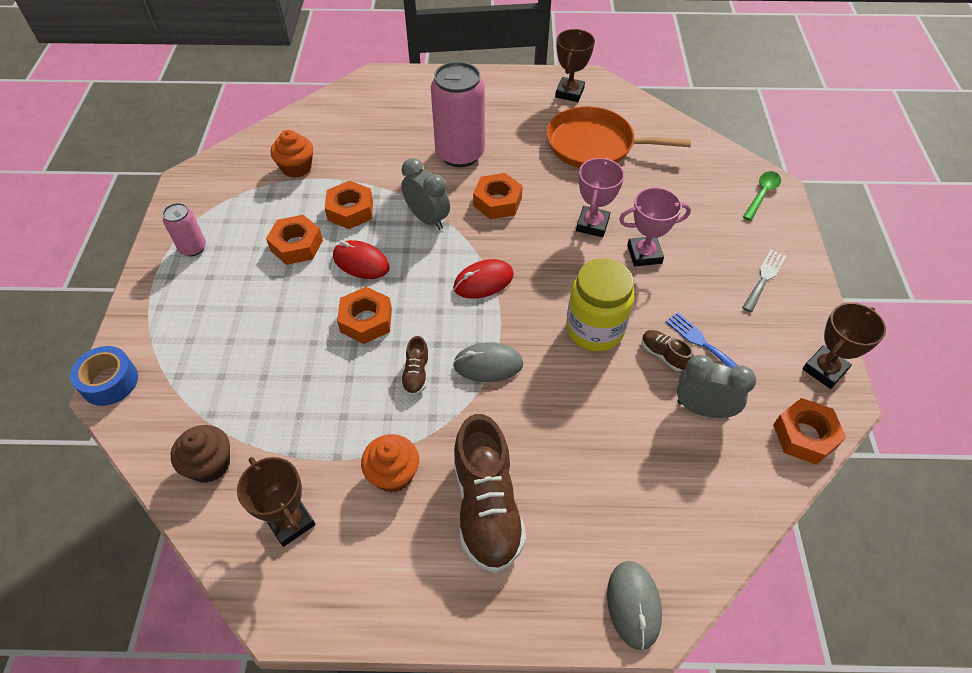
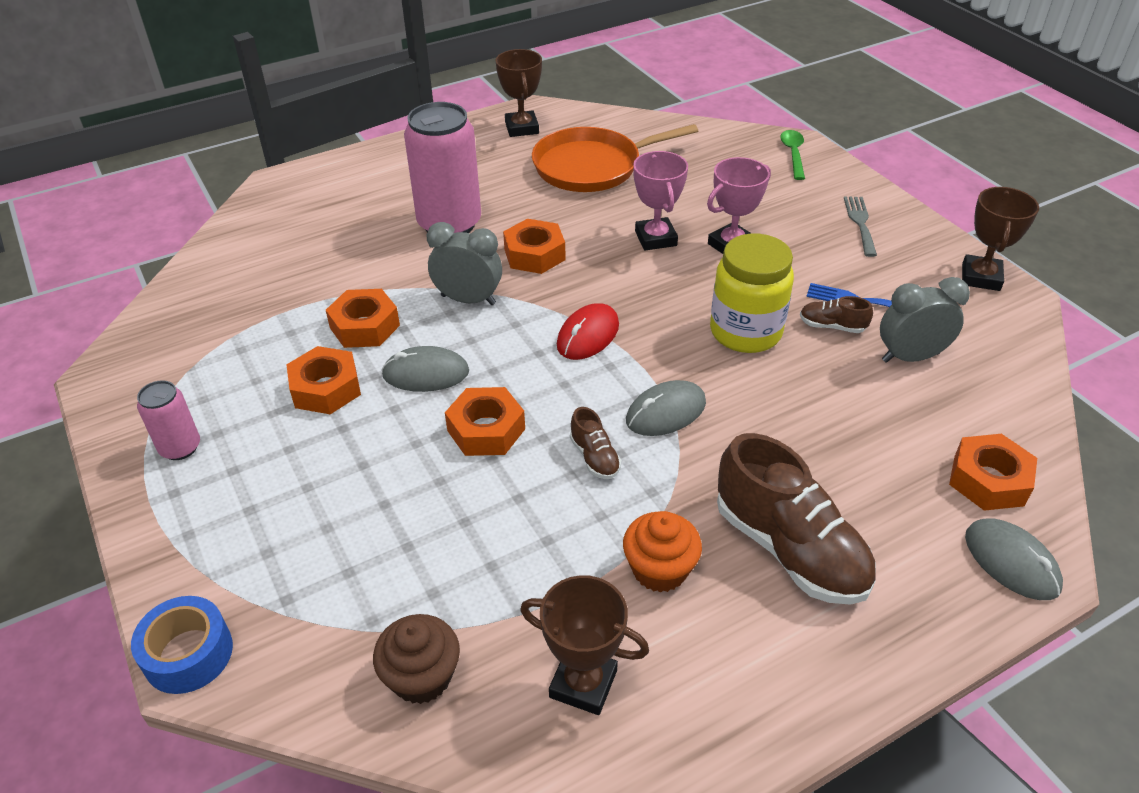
camera: 30 degrees left, 10 degrees down
(296, 167) = (252, 308): orange cupcake -> none
(361, 262) = (426, 373): red mouse -> grey mouse
(804, 436) = (1016, 339): orange nut -> orange nut (988, 480)

